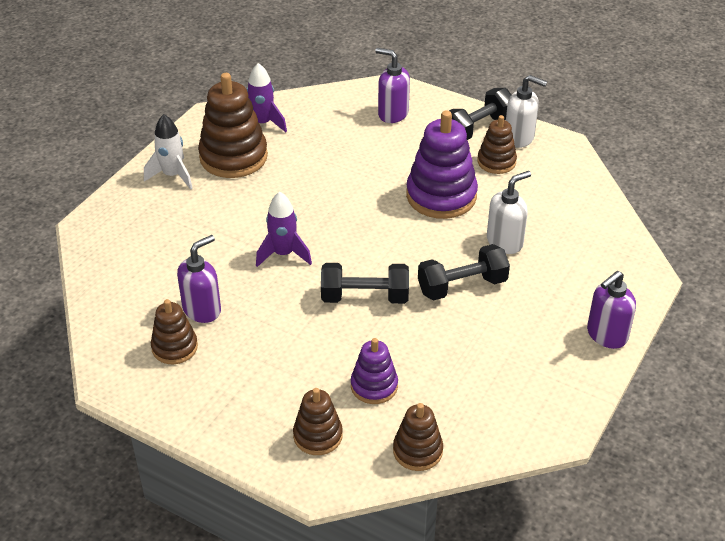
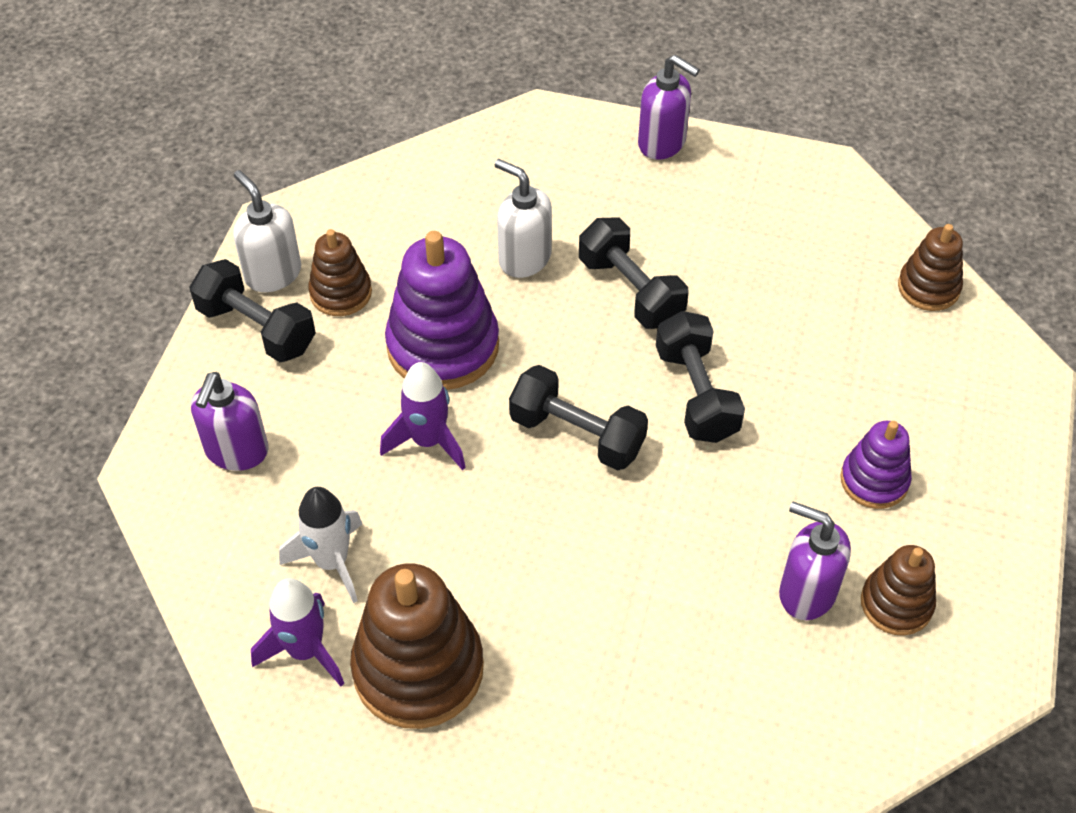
camera: 105 degrees left, 10 degrees up
(172, 175) = (499, 756): white rocket -> white rocket (331, 562)
(283, 254) = (645, 518): purple rocket -> purple rocket (428, 441)
(318, 436) = (959, 389): brown stacking toy -> none
(354, 238) = (577, 434): none -> black dumbbell
(374, 386) = (851, 349): purple stacking toy -> purple stacking toy (874, 480)
(519, 138) = (273, 274): white soap dispenser -> white soap dispenser turned 45 degrees counterclockwise

